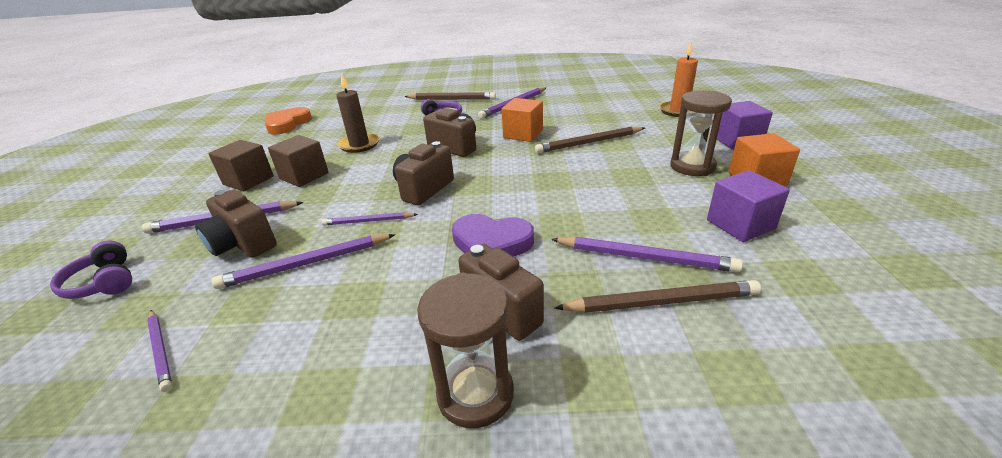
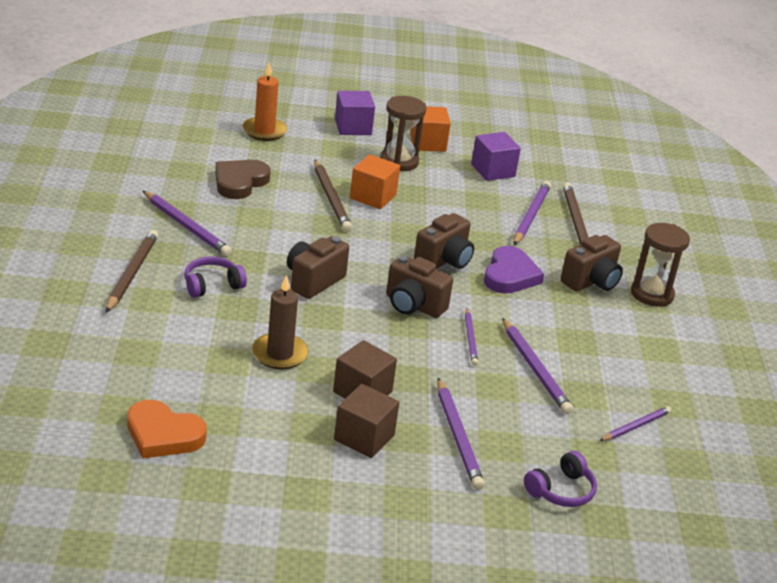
camera: 95 degrees left, 0 degrees up
(243, 244) = (504, 413): brown camera -> brown camera (444, 261)
(523, 134) = (292, 233): orange cube -> orange cube (373, 197)
(586, 112) = (240, 182): none -> brown heart

